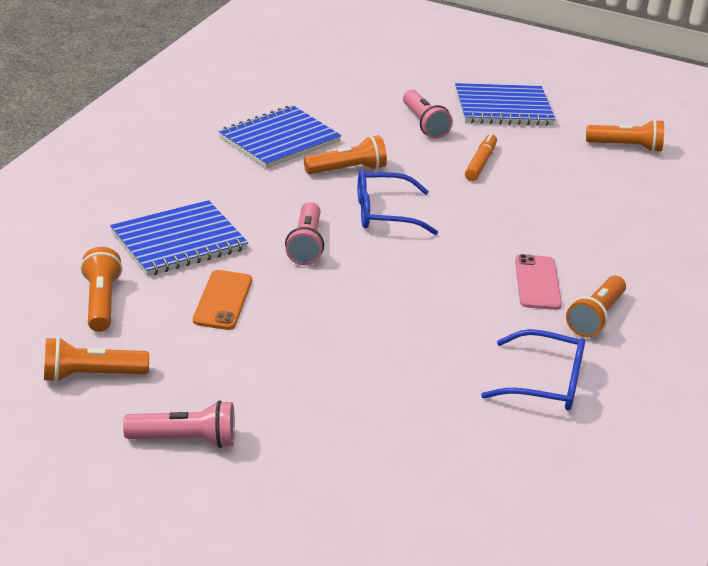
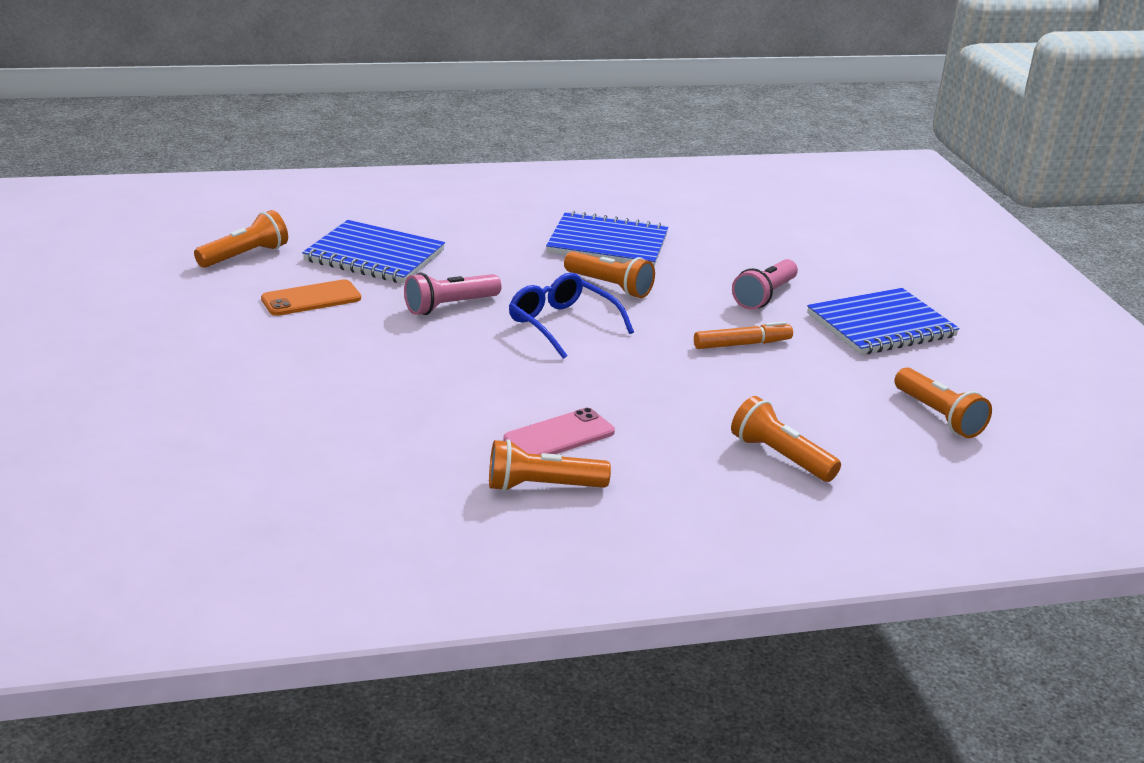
camera: 55 degrees right, 5 degrees down
(91, 375) = (141, 283): orange flashlight -> orange flashlight (780, 456)
(185, 440) = (96, 344): pink flashlight -> none
(503, 108) = (881, 325): blue notebook -> blue notebook turned 75 degrees counterclockwise
(545, 383) = (379, 488): blue glasses -> none

